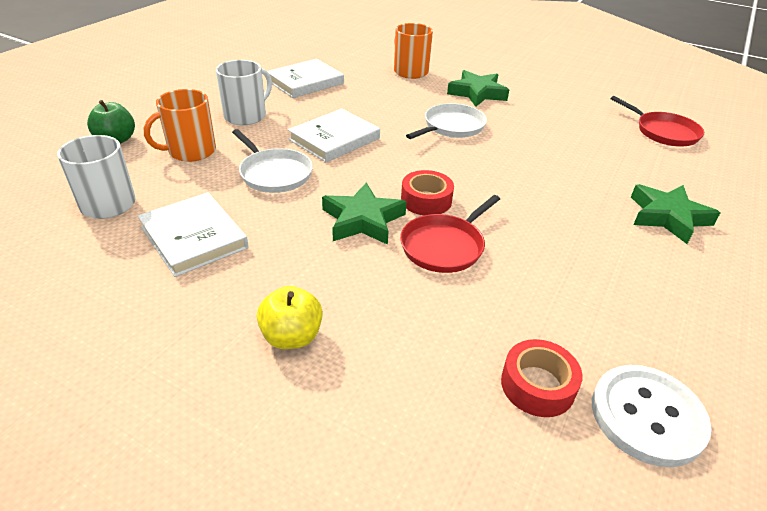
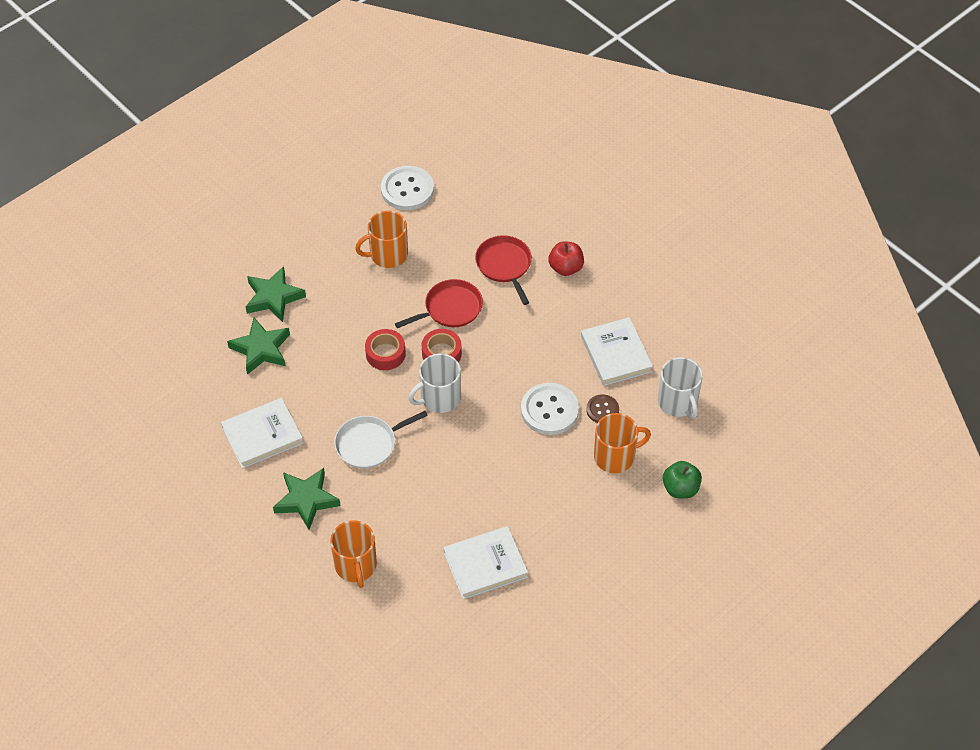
camera: 160 degrees left, 15 degrees up
(209, 183) = (602, 410): none -> brown button
(246, 116) = (560, 505): white mug -> white mug (439, 398)
(274, 174) = (549, 410): white pan -> white button
(292, 336) = (565, 268): yellow apple -> red apple
(334, 139) = (486, 448): white book -> white book (262, 435)
(362, 220) = (496, 344): green star -> green star (261, 349)
(537, 385) = (449, 214): red tape -> red tape (385, 354)
(581, 295) = (387, 254): none -> orange mug
(664, 132) = (172, 392): red pan -> red pan (504, 265)

